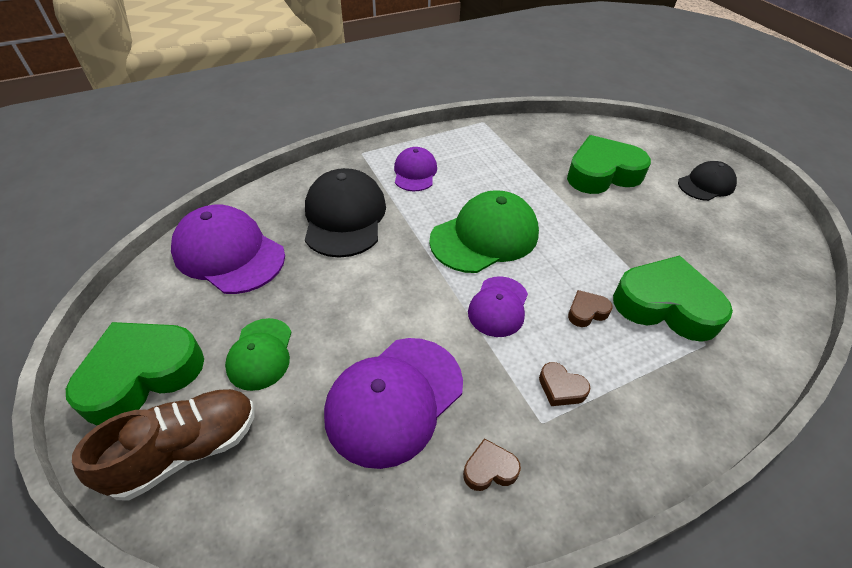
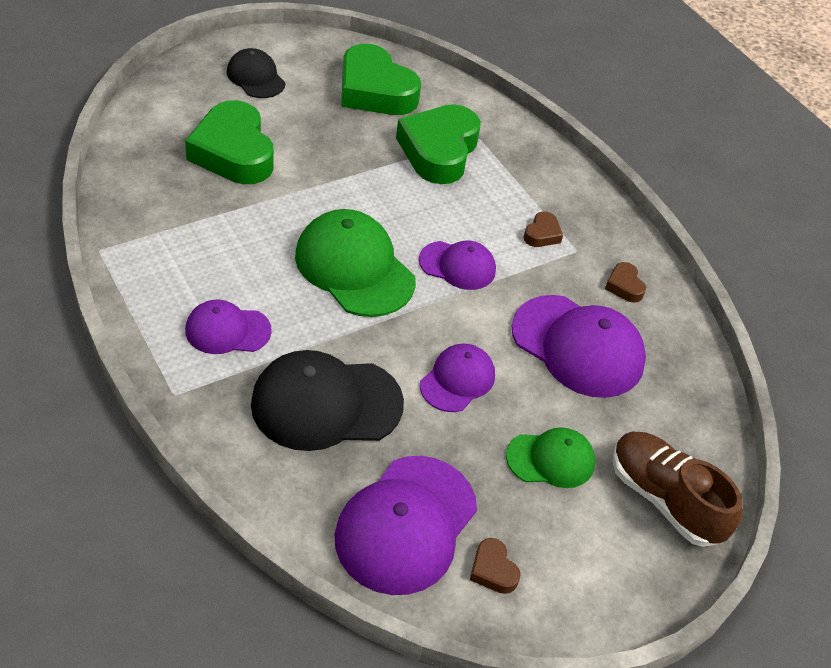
camera: 100 degrees left, 0 degrees up
(142, 375) = (598, 565): green heart -> green heart (375, 91)
(359, 294) = (457, 380): none -> purple cap
(586, 312) = (455, 204): brown heart -> brown heart (493, 570)

